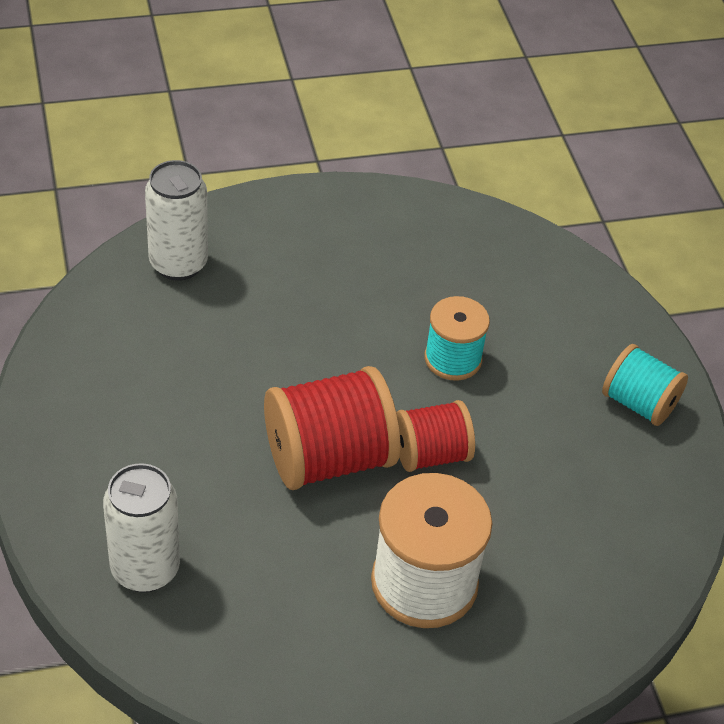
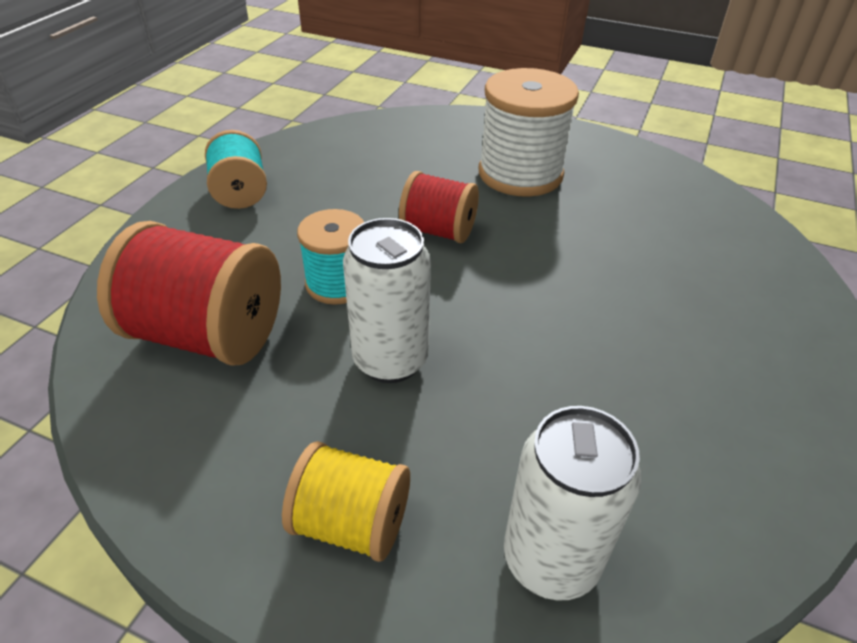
camera: 140 degrees left, 5 degrees down
(145, 569) = (739, 259): white can -> white can (390, 360)
(291, 231) = (351, 523): none -> yellow spool
(328, 458) = (527, 263): red spool -> red spool (208, 335)

